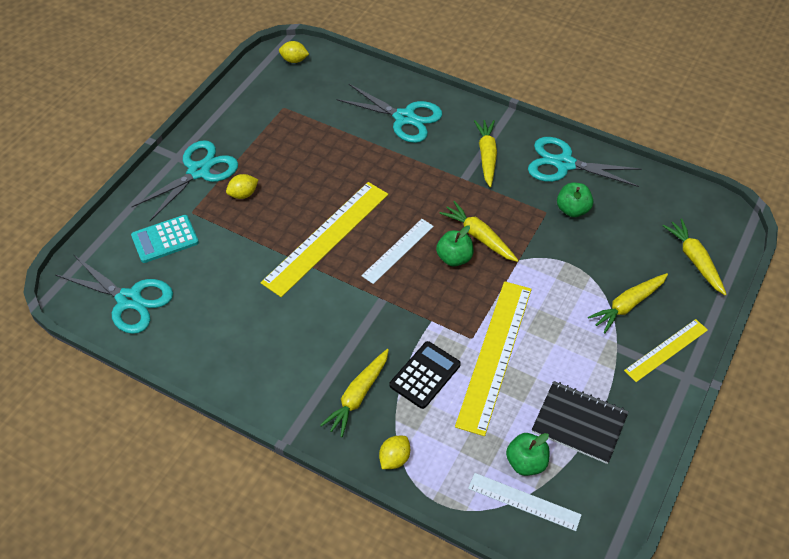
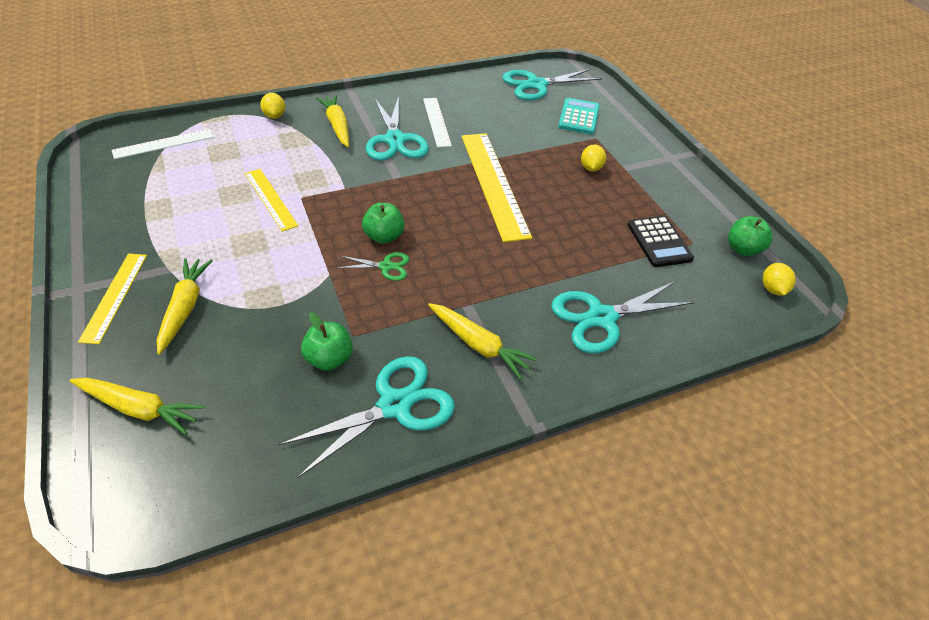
camera: 125 degrees right, 5 degrees down
(198, 171) = (641, 159): turquoise scissors -> turquoise scissors (395, 140)
(294, 60) = (772, 289): yellow lemon -> yellow lemon turned 45 degrees counterclockwise
(398, 250) = (433, 211): white ruler -> white ruler (437, 122)
(425, 375) = (308, 159): black calculator -> black calculator (659, 242)
(479, 237) = (386, 266): yellow carrot -> green scissors
(495, 355) = (270, 199): yellow ruler -> yellow ruler, size x0.57
(526, 462) = (181, 160): green apple -> green apple (742, 249)
(579, 423) = (158, 201): black notebook -> none

